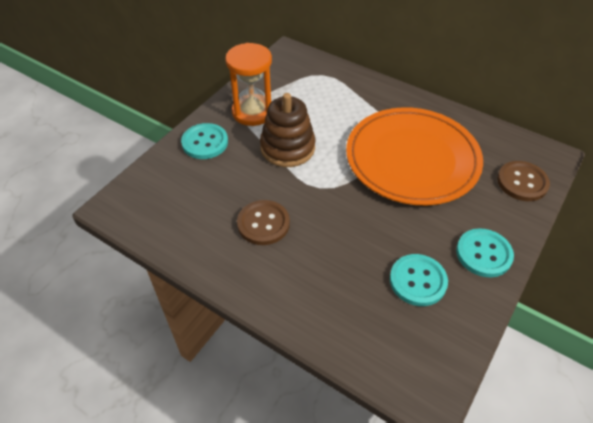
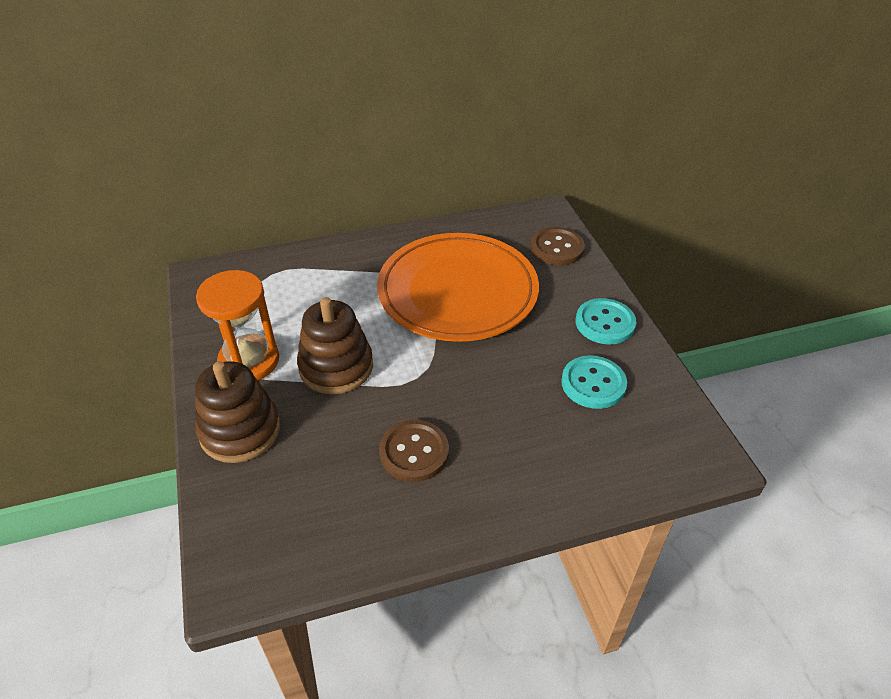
camera: 50 degrees left, 5 degrees down
(205, 142) = (240, 431): turquoise button -> brown stacking toy

